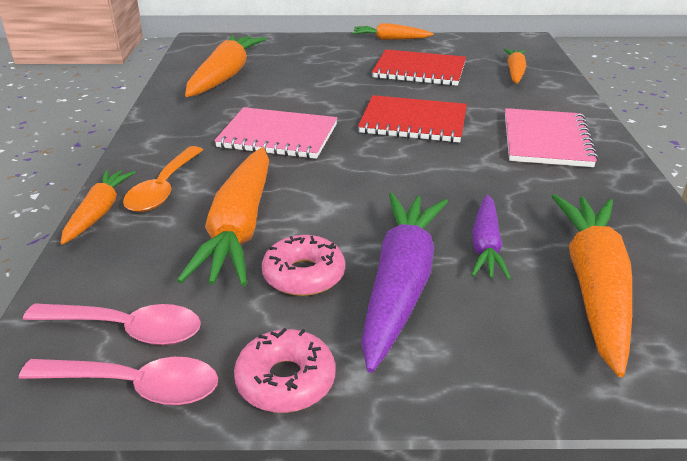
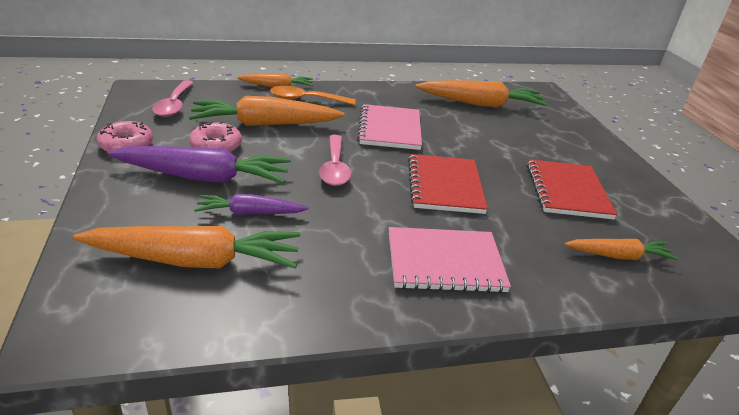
camera: 75 degrees right, 0 degrees up
(136, 386) = (133, 111): pink spoon -> pink spoon (335, 168)
(390, 39) = (639, 175): orange carrot -> none

